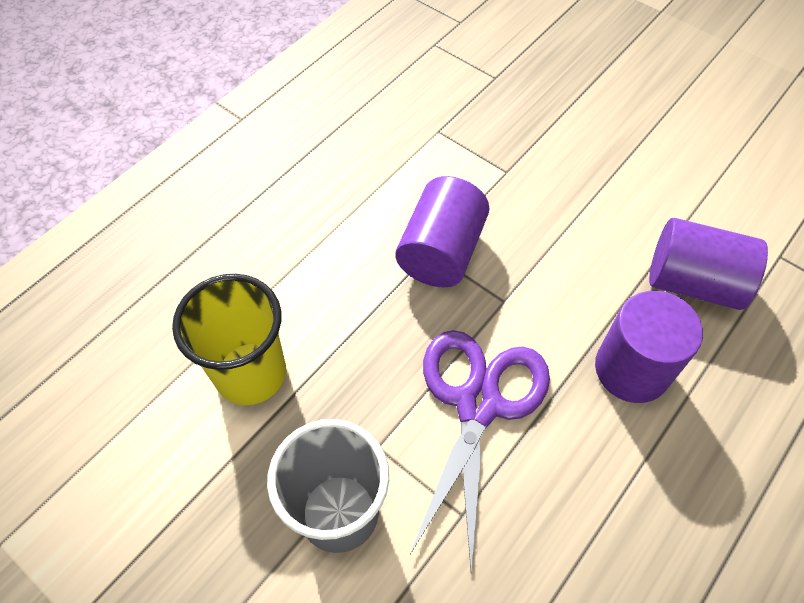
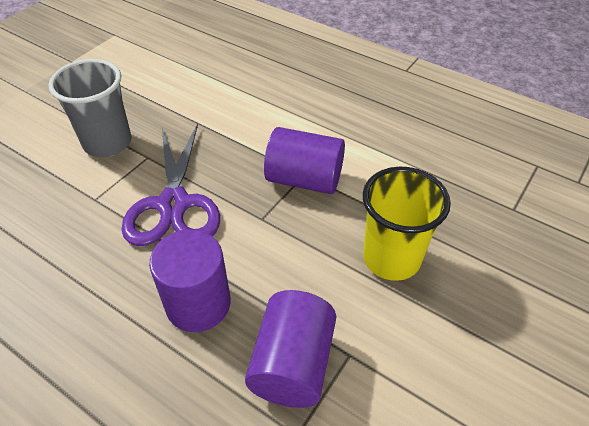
camera: 85 degrees right, 10 degrees down
(251, 373) = (202, 98): yellow cup -> yellow cup (391, 258)
(478, 404) = (173, 204): purple scissors -> purple scissors turned 75 degrees clockwise

